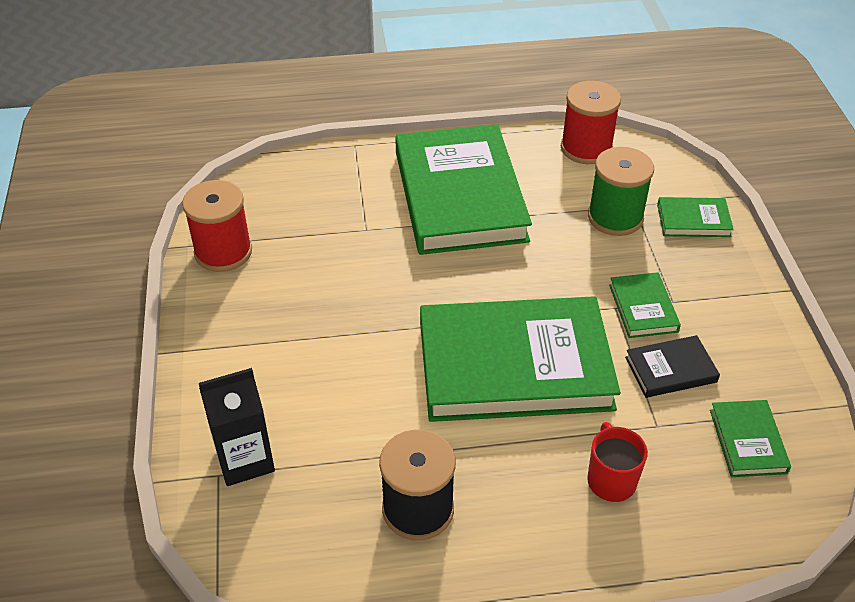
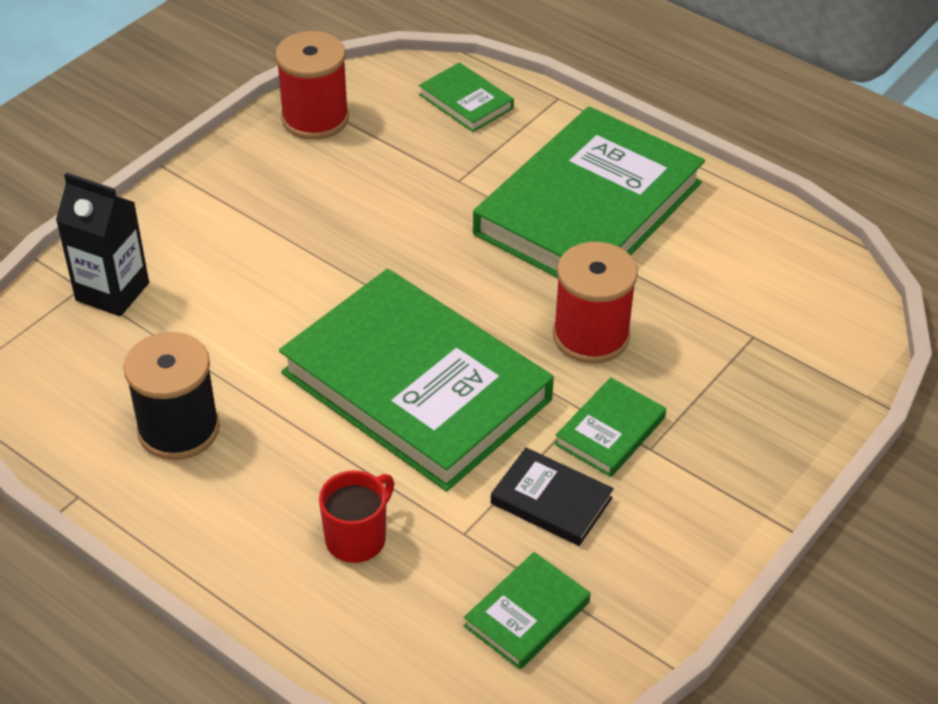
camera: 45 degrees right, 0 degrees up
(586, 148) = (789, 249): red spool -> red spool (591, 336)
(615, 217) = (714, 333): green spool -> none
(693, 220) = (795, 395): green book -> green book (466, 101)

